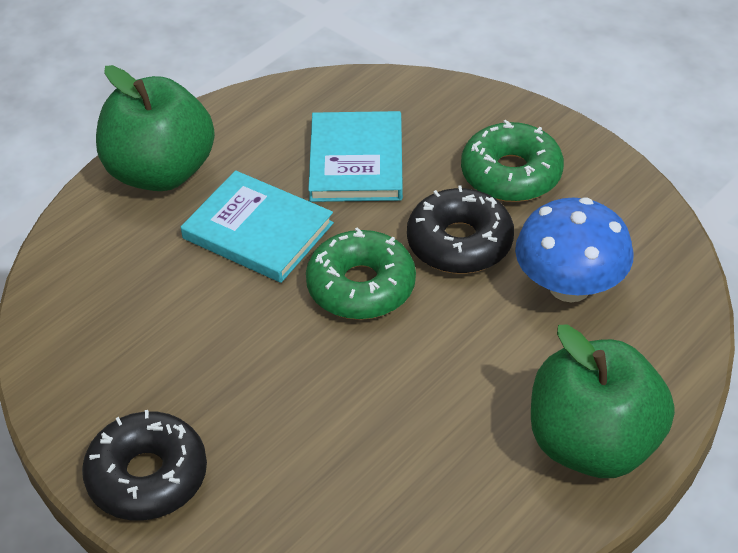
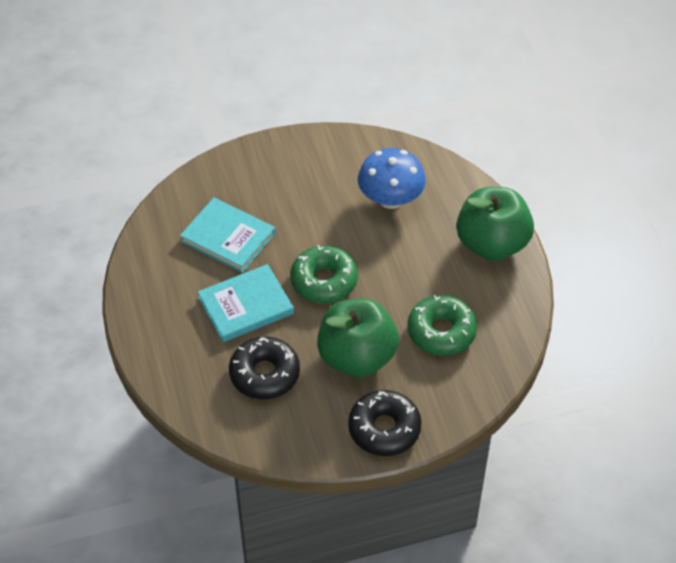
camera: 60 degrees left, 5 degrees up
(160, 172) = (158, 329): green apple -> green apple (357, 357)
(459, 243) = (326, 226): black donut -> black donut (264, 374)
(511, 174) = (295, 179): green donut -> green donut (441, 332)

